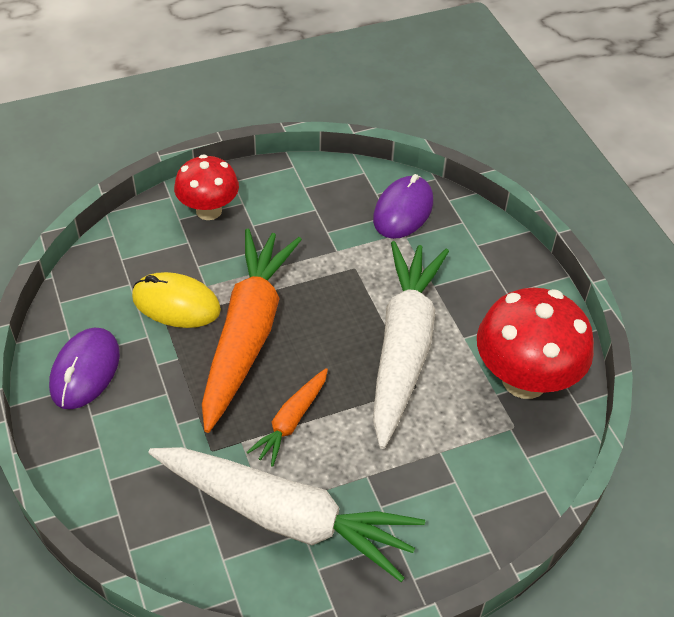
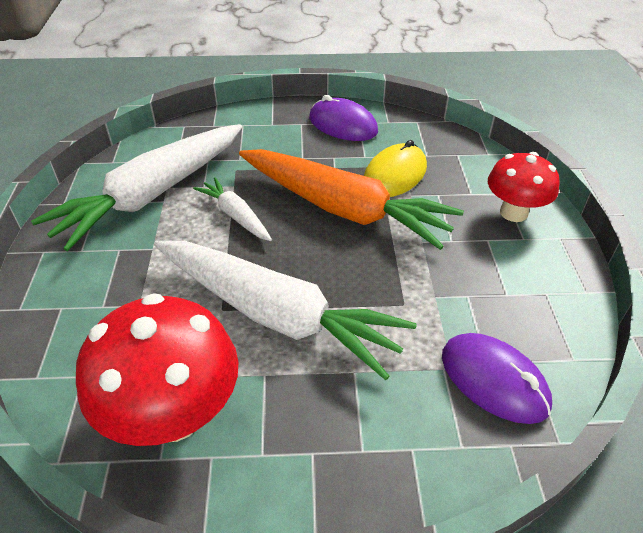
camera: 110 degrees right, 5 degrees down
(291, 421) = (235, 216): orange carrot -> white carrot

